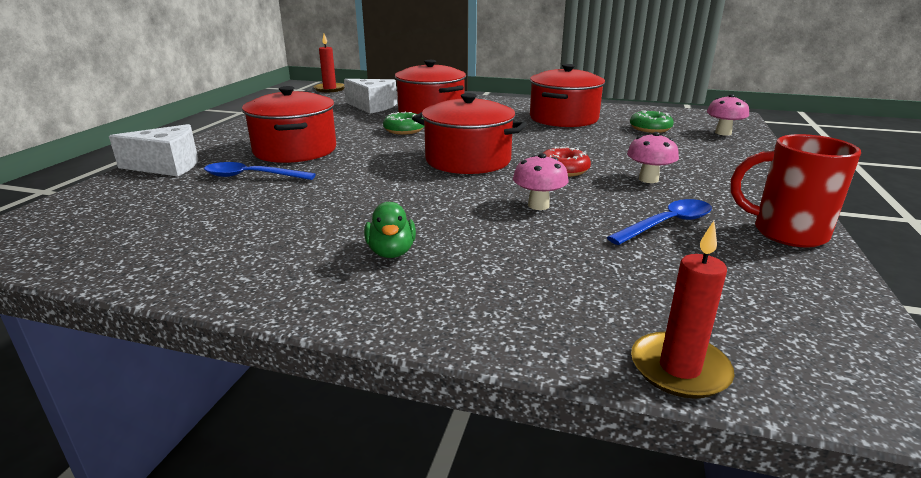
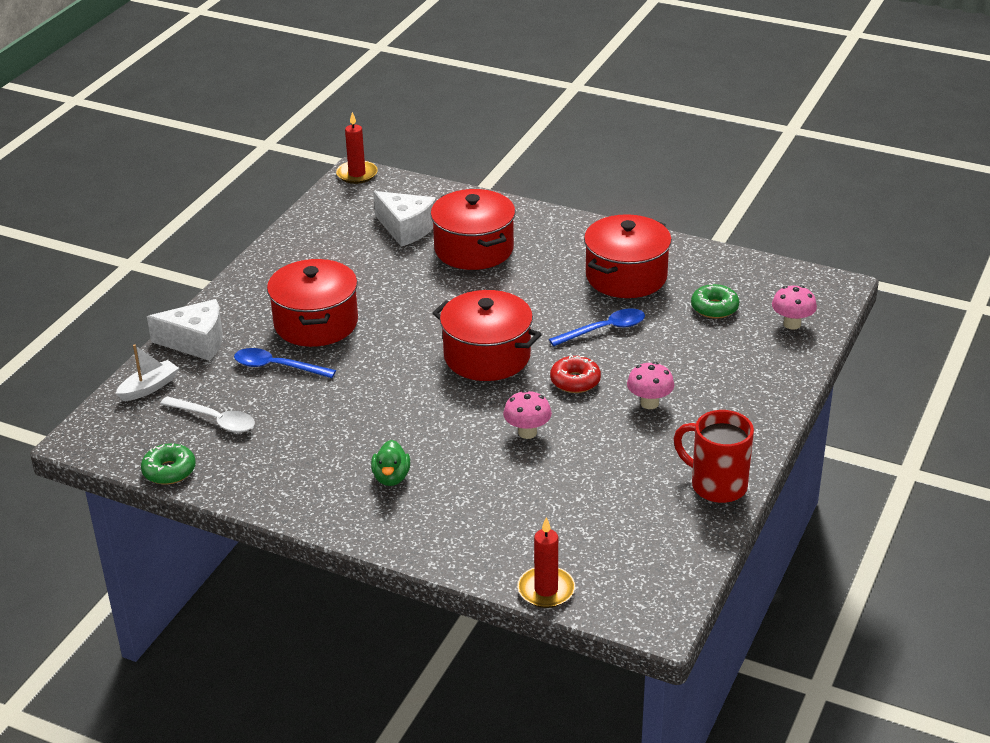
camera: 10 degrees right, 10 degrees up
(97, 197) = (149, 387): none -> white boat
(168, 217) = (215, 420): none -> white spoon
(404, 130) = (434, 290): green donut -> green donut (169, 471)
(667, 224) = (625, 466): blue spoon -> blue spoon (605, 329)

